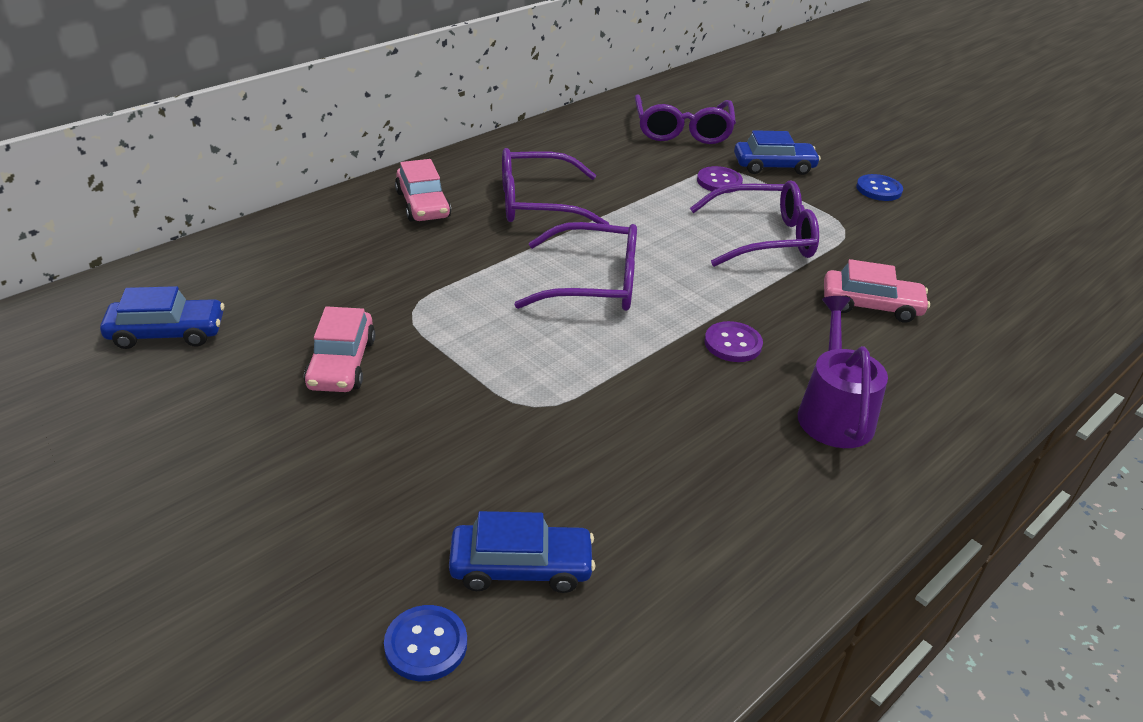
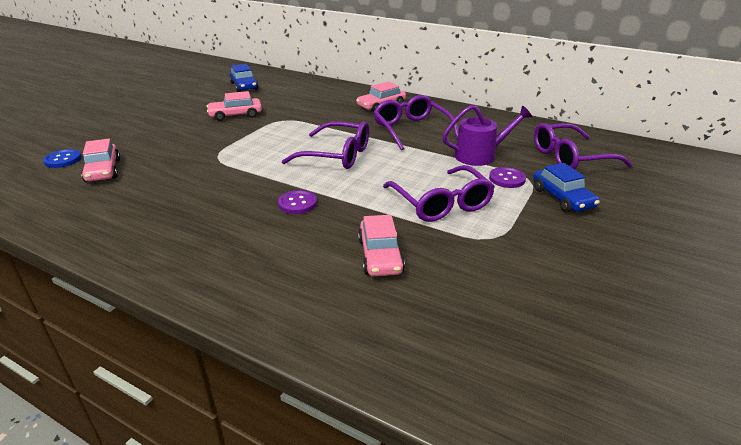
camera: 75 degrees right, 5 degrees down
(521, 567) = (103, 170): blue car -> pink car
(593, 283) = (336, 155): purple glasses -> purple glasses turned 60 degrees counterclockwise
(834, 413) = (235, 246): purple watering can -> purple watering can (480, 155)
(878, 189) = (587, 252): blue button -> none

